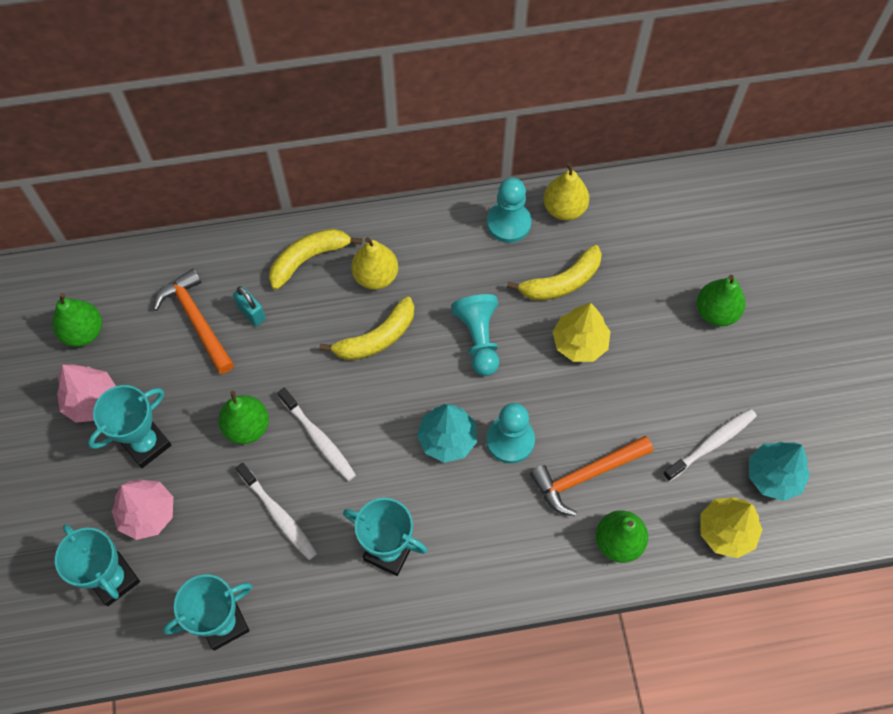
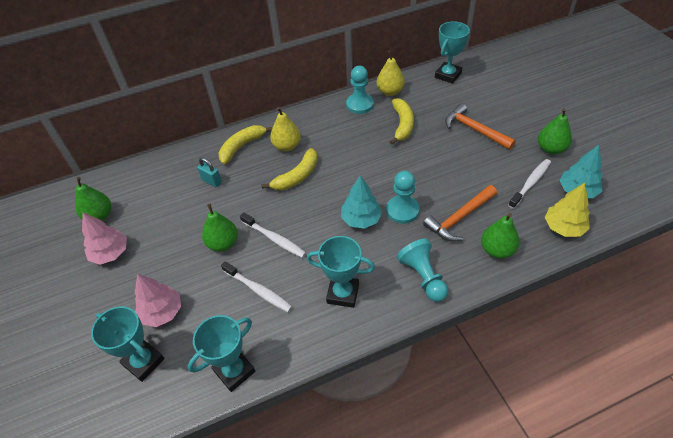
camera: 10 degrees left, 15 degrees down
(146, 444) = (154, 269): turquoise trophy -> turquoise trophy (448, 75)
(196, 320) = (176, 193): orange hammer -> orange hammer (474, 130)
(479, 339) = (362, 163): turquoise pawn -> turquoise pawn (423, 277)
(561, 282) = (402, 125): yellow banana -> yellow banana turned 45 degrees counterclockwise
(579, 343) = (425, 151): yellow tree -> none
(716, 312) = (500, 119): green pear -> green pear (551, 149)

